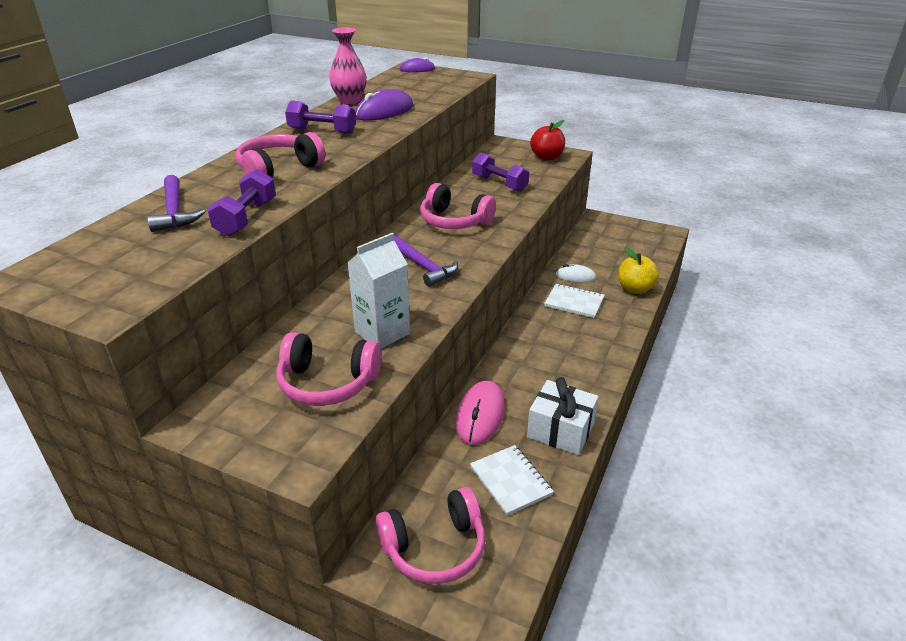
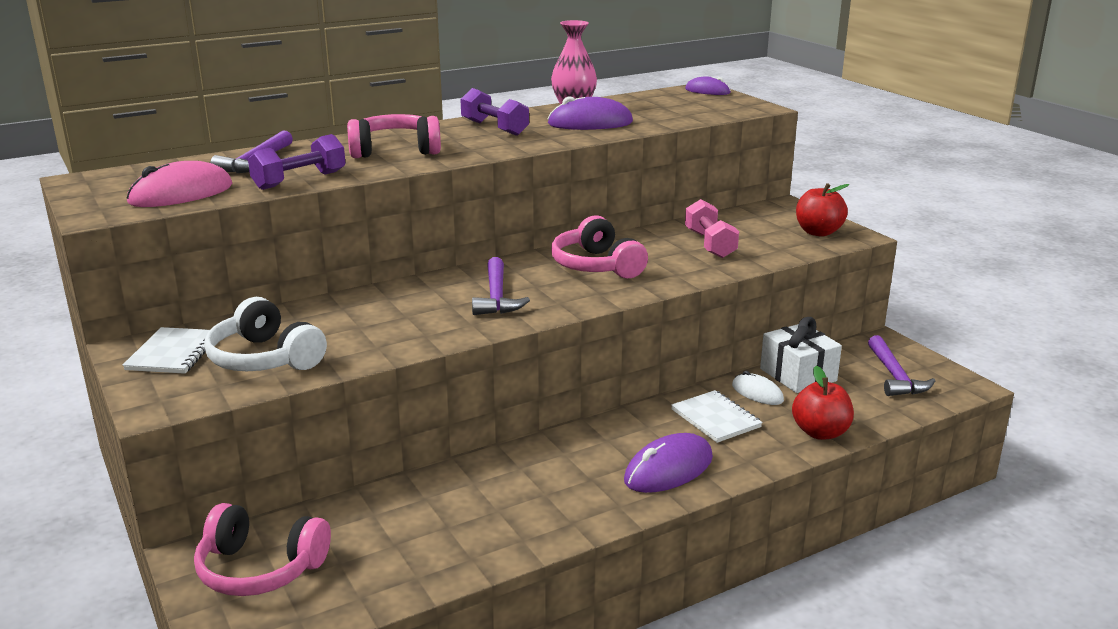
camera: 35 degrees right, 10 degrees down
(327, 383) = (265, 358): pink headphones -> white headphones
(382, 333) = (369, 338): white carton -> none
(480, 415) = (453, 482): pink mouse -> pink mouse (181, 194)
(499, 183) = (710, 244): purple dumbbell -> pink dumbbell
(510, 481) = (402, 551): white notebook -> white notebook (173, 353)
(560, 430) = (517, 532): white gift -> white gift (798, 375)
(590, 347) = (668, 469): none -> purple mouse
(628, 239) = (895, 376): none -> purple hammer
(635, 289) = (820, 432): yellow apple -> red apple

